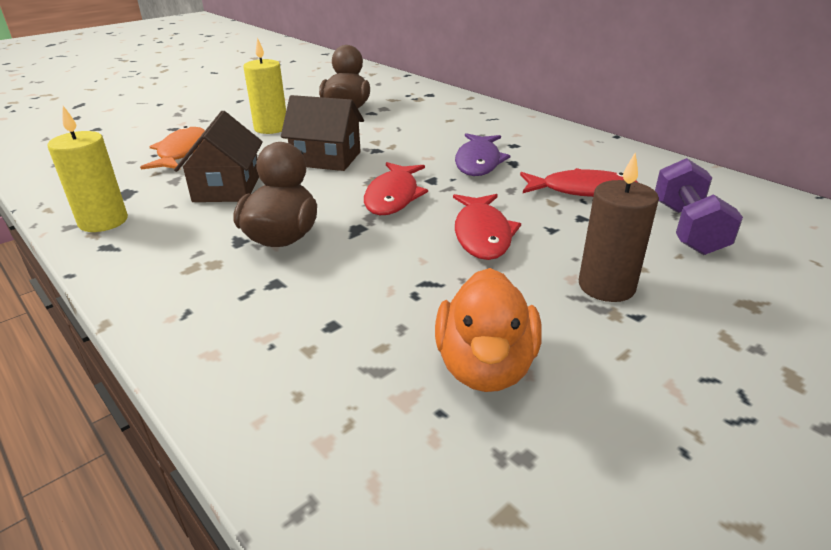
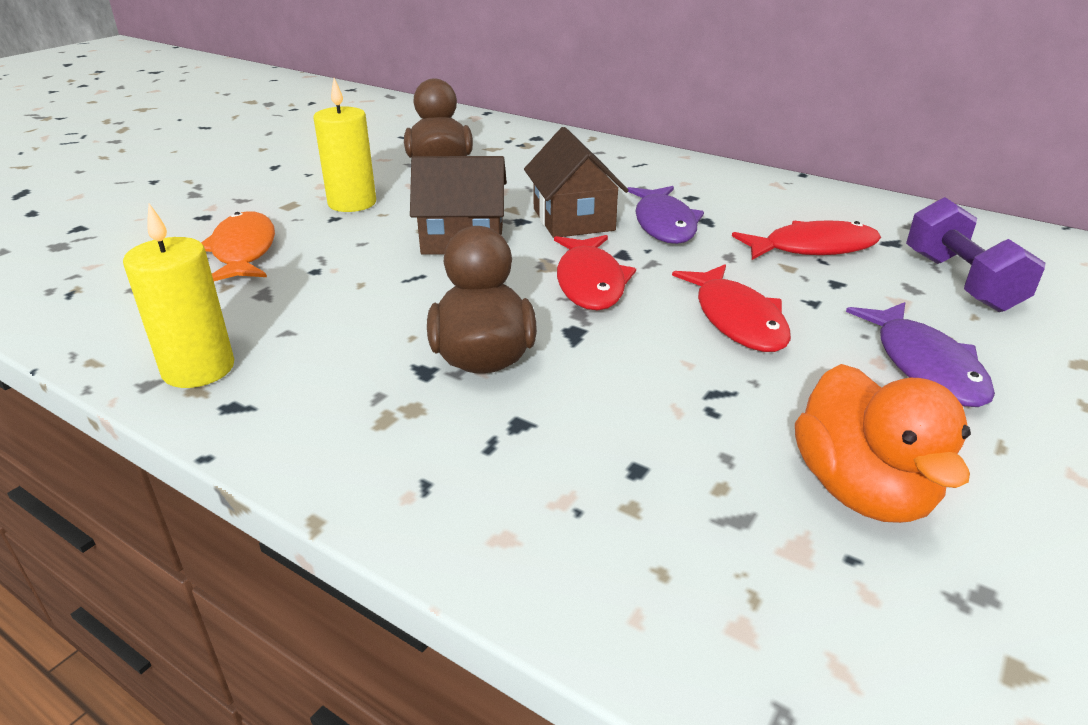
camera: 15 degrees left, 0 degrees up
(227, 188) = (352, 296): brown house -> brown house (573, 219)
(606, 286) = (924, 365): brown candle -> purple fish

